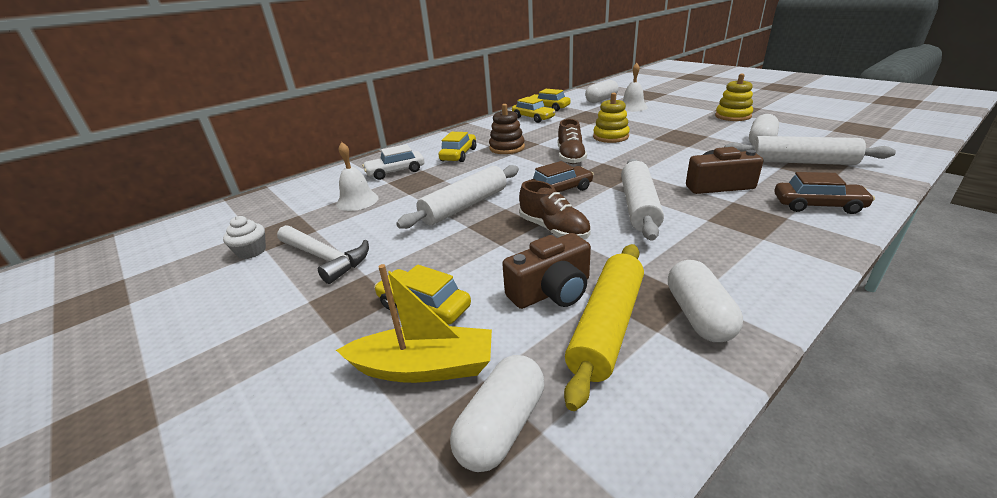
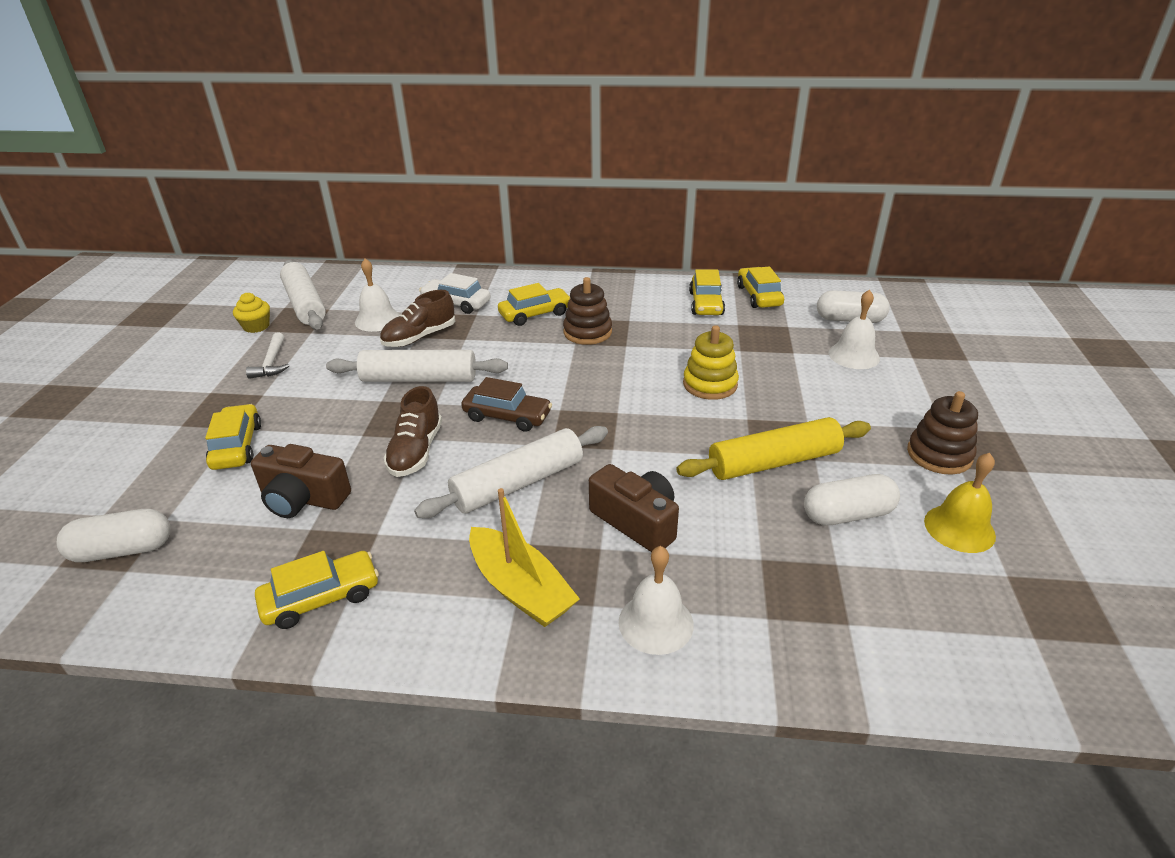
camera: 45 degrees right, 5 degrees up
(251, 251) = (256, 326): white cupcake -> yellow cupcake
(325, 258) = (271, 363): white hammer -> white hammer, size x0.65
(424, 367) = (164, 486): yellow boat -> yellow boat (520, 588)
(570, 157) = (609, 384): brown shoe -> brown shoe (419, 337)
(607, 326) = (269, 551): yellow rolling pin -> yellow rolling pin (774, 462)
(698, 315) = (321, 598): white capsule -> yellow car
(733, 116) = (939, 455): yellow stacking toy -> brown stacking toy
(791, 128) = (959, 528): none -> yellow bell
(801, 162) = (806, 574): white rolling pin -> white rolling pin (305, 304)
(818, 205) = (655, 623): brown car -> white bell

